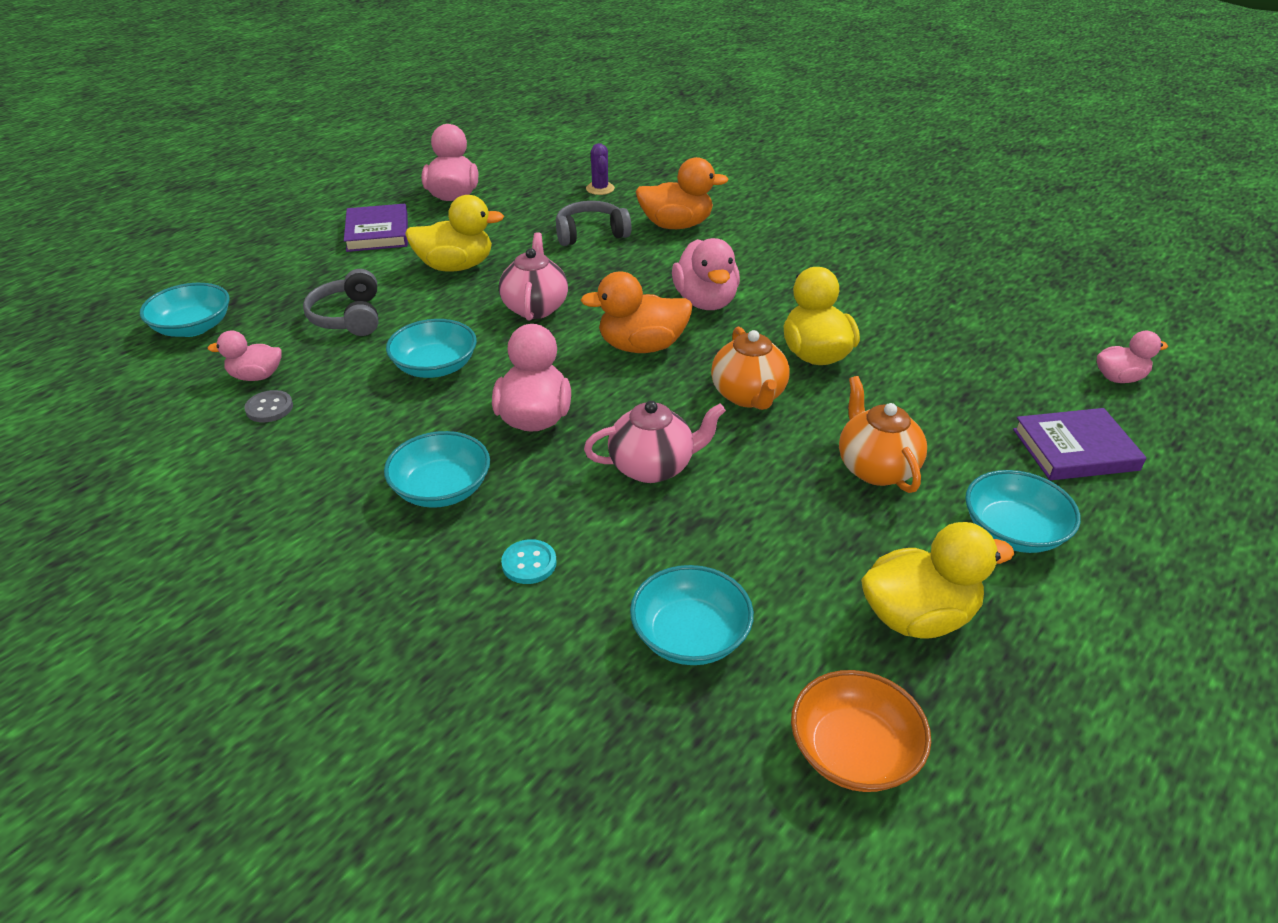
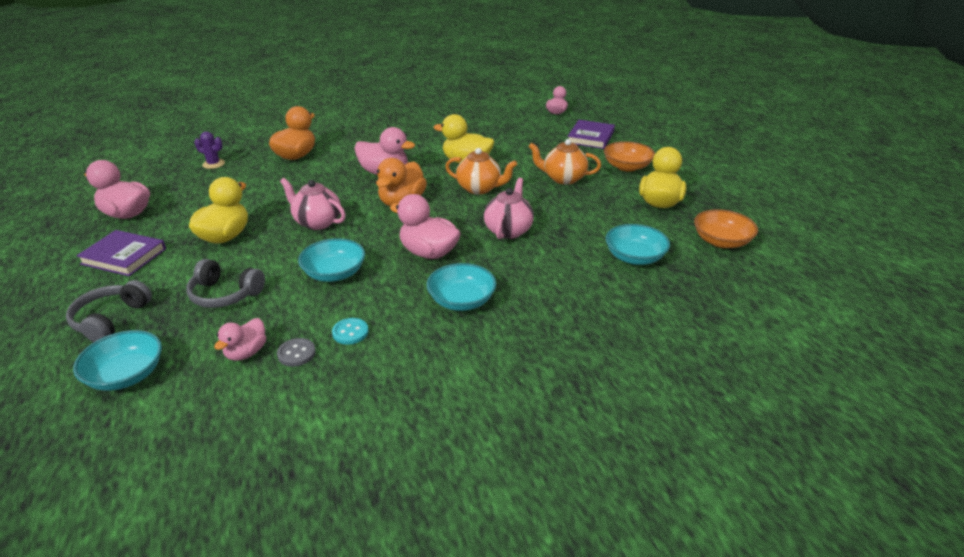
camera: 60 degrees left, 5 degrees down
(529, 563) = (550, 288): turquoise button -> turquoise button (350, 332)
(591, 234) = (262, 182): grey headphones -> grey headphones (110, 319)
(1013, 531) = (627, 167): turquoise bowl -> orange bowl

